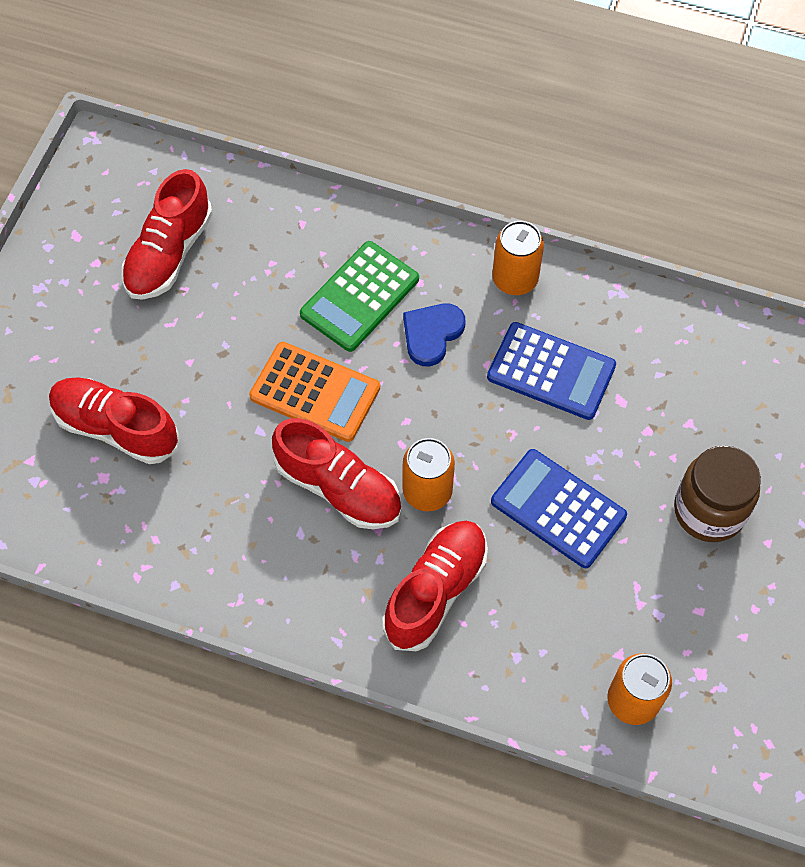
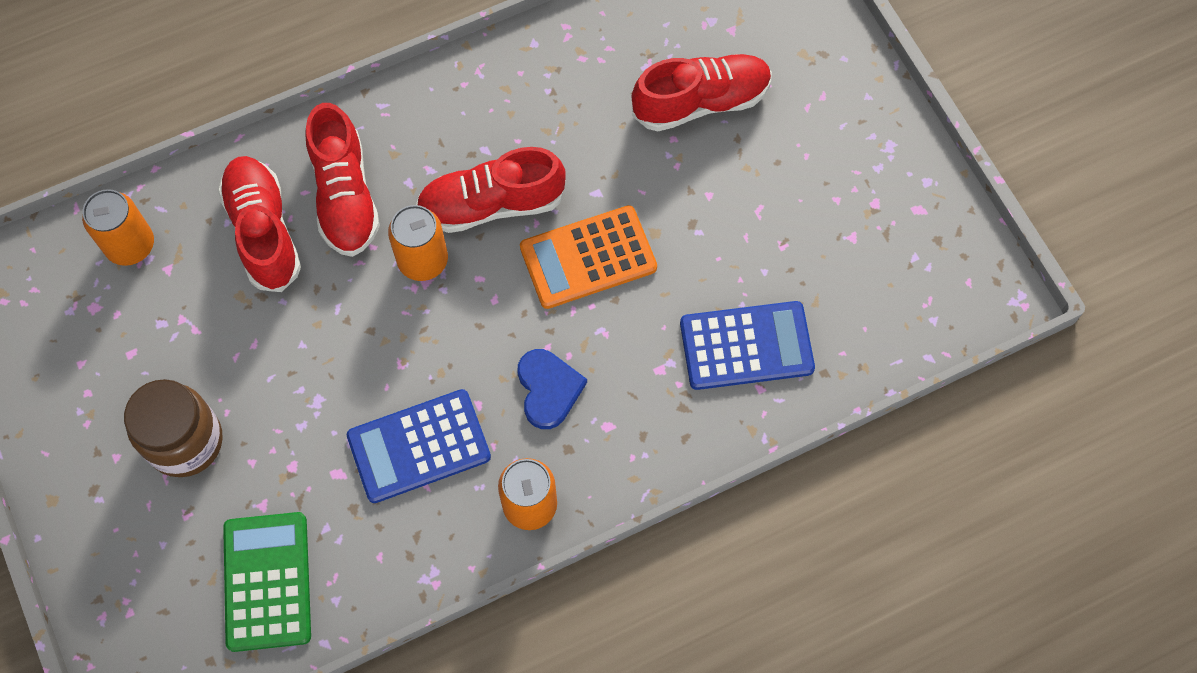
camera: 135 degrees right, 5 degrees up
(169, 253) = (830, 262): red shoe -> red shoe (263, 231)
(360, 297) = (640, 367): green calculator -> green calculator (267, 581)
(558, 509) = (309, 336): blue calculator -> blue calculator (746, 346)

